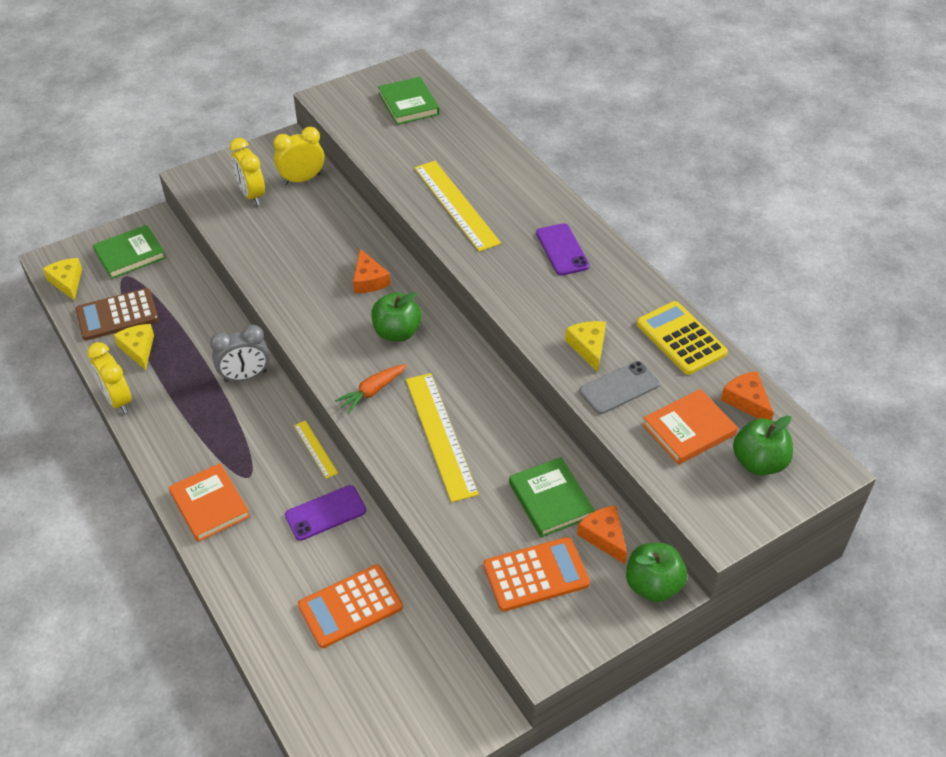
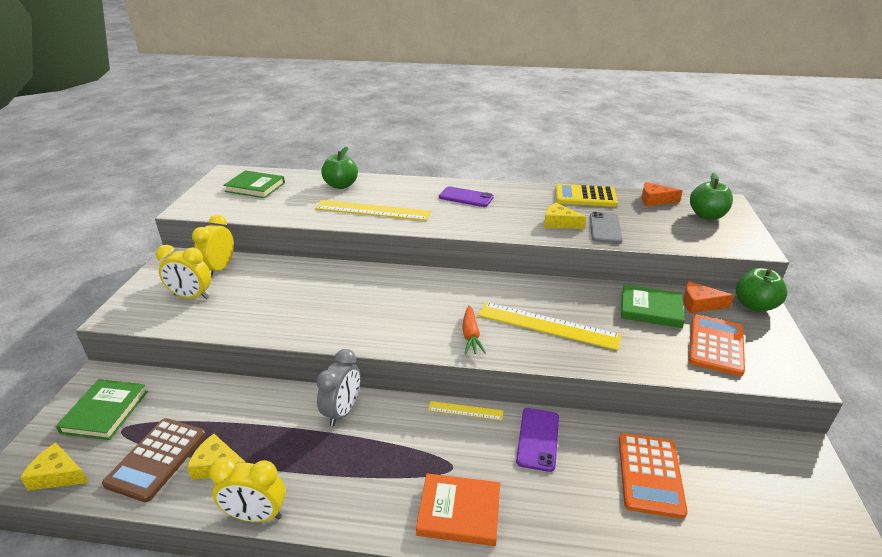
camera: 50 degrees left, 15 degrees down
(369, 280) = (362, 287): orange cheese -> none
(397, 332) = (428, 298): green apple -> green apple (341, 185)
(689, 430) = (662, 223): orange book -> none

